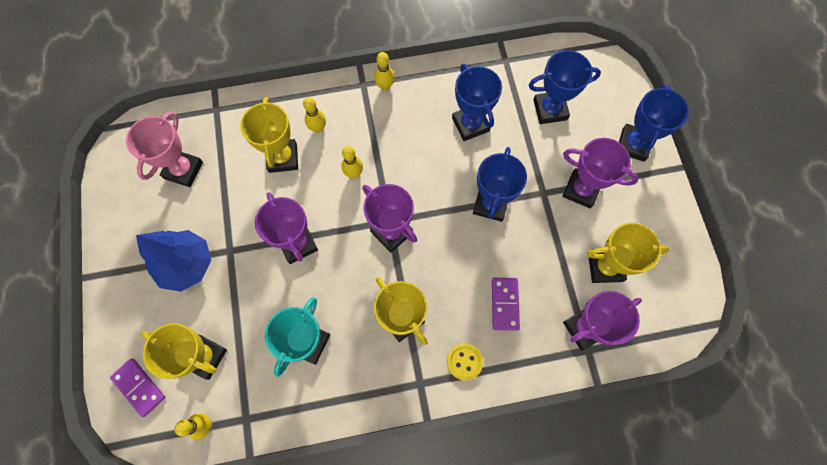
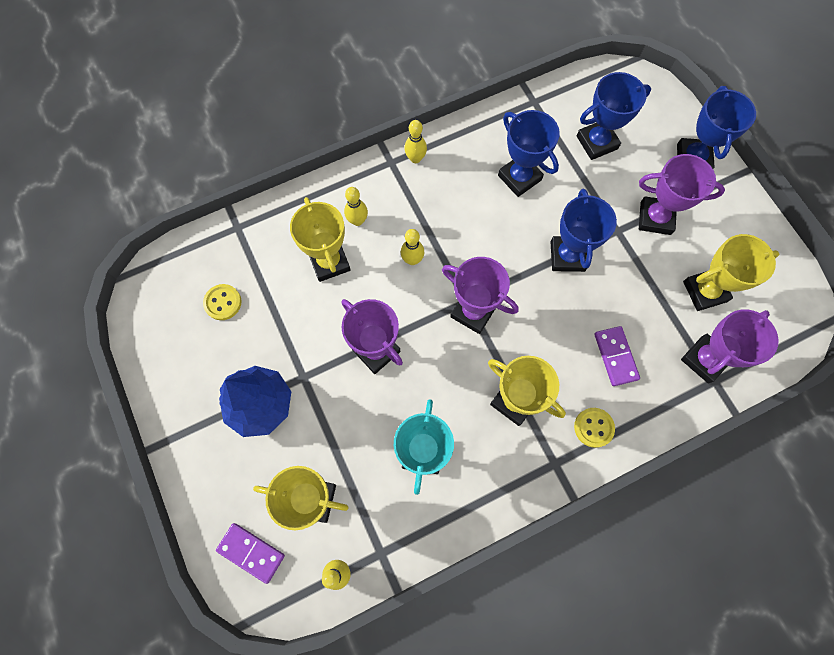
camera: 15 degrees left, 0 degrees up
(183, 170) = (223, 302): pink trophy -> yellow button

